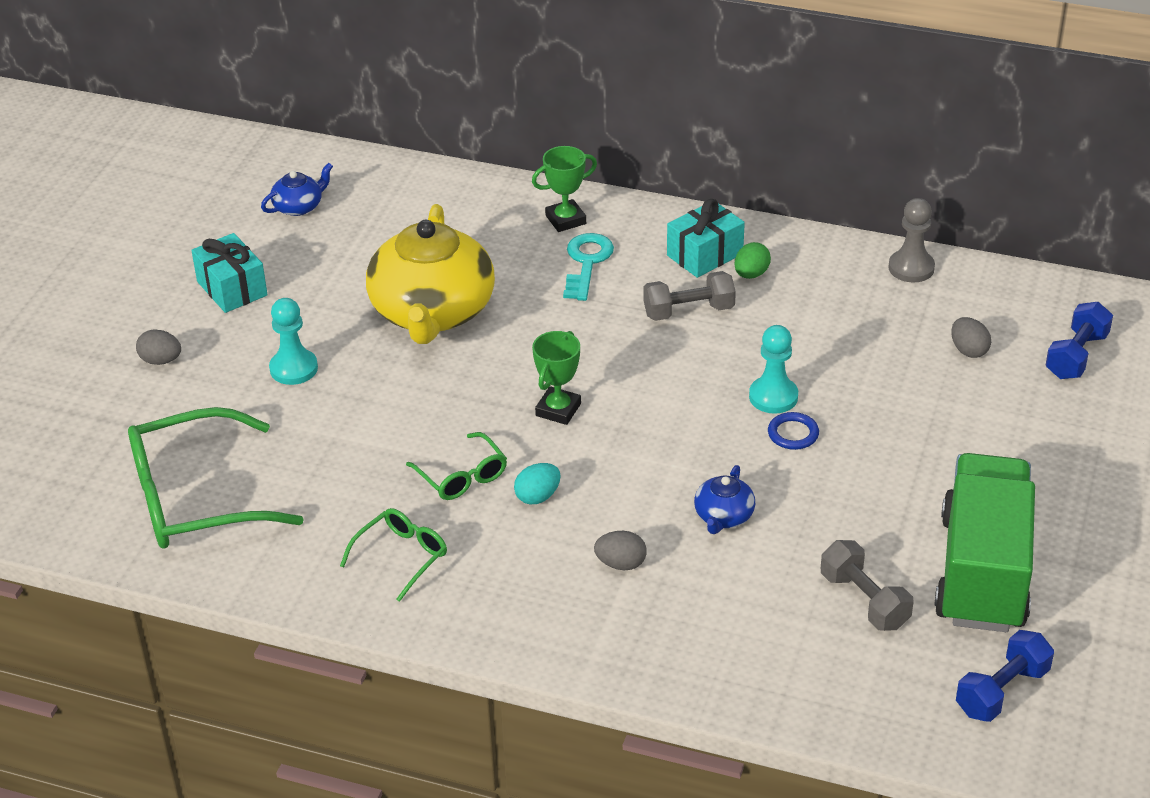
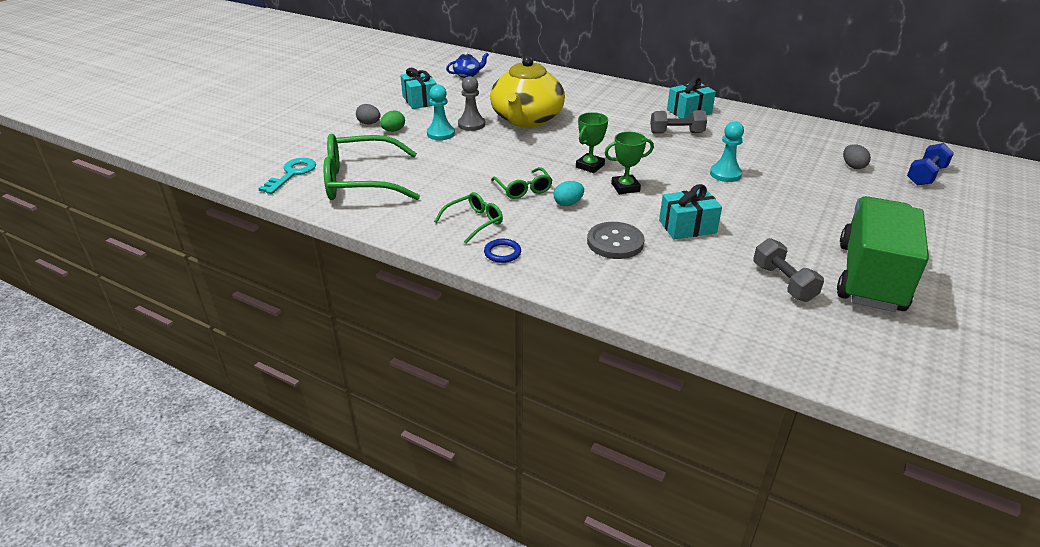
camera: 10 degrees right, 5 degrees down
(565, 220) = (611, 91): green trophy -> green trophy (625, 187)
(586, 263) = (619, 109): turquoise key -> turquoise key (292, 174)
(621, 564) = (615, 242): grey egg -> grey button
(723, 516) = (687, 227): blue teapot -> turquoise gift
(751, 274) = (716, 122): green egg -> green egg (393, 131)
(793, 434) = (737, 192): blue ring -> blue ring (502, 253)
(911, 268) = (814, 128): grey pawn -> grey pawn (471, 124)
(1002, 691) = (891, 350): blue dumbbell -> none

